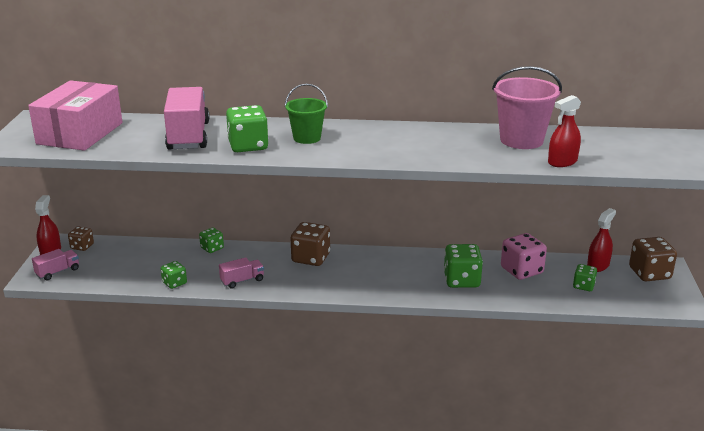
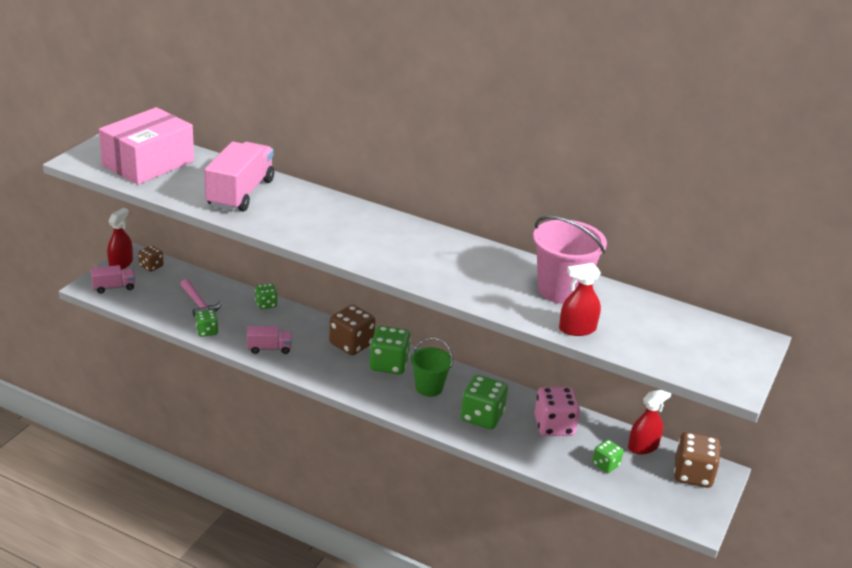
camera: 20 degrees right, 5 degrees up
(150, 264) = (199, 304): none -> pink hammer
(248, 146) = (285, 220): green dice -> green dice (388, 364)
(307, 138) = (348, 226): green bucket -> green bucket (429, 387)

